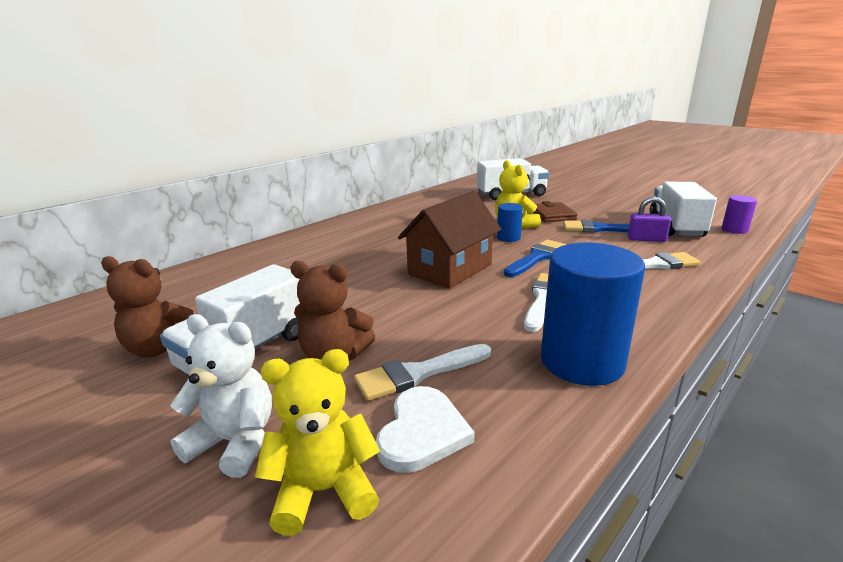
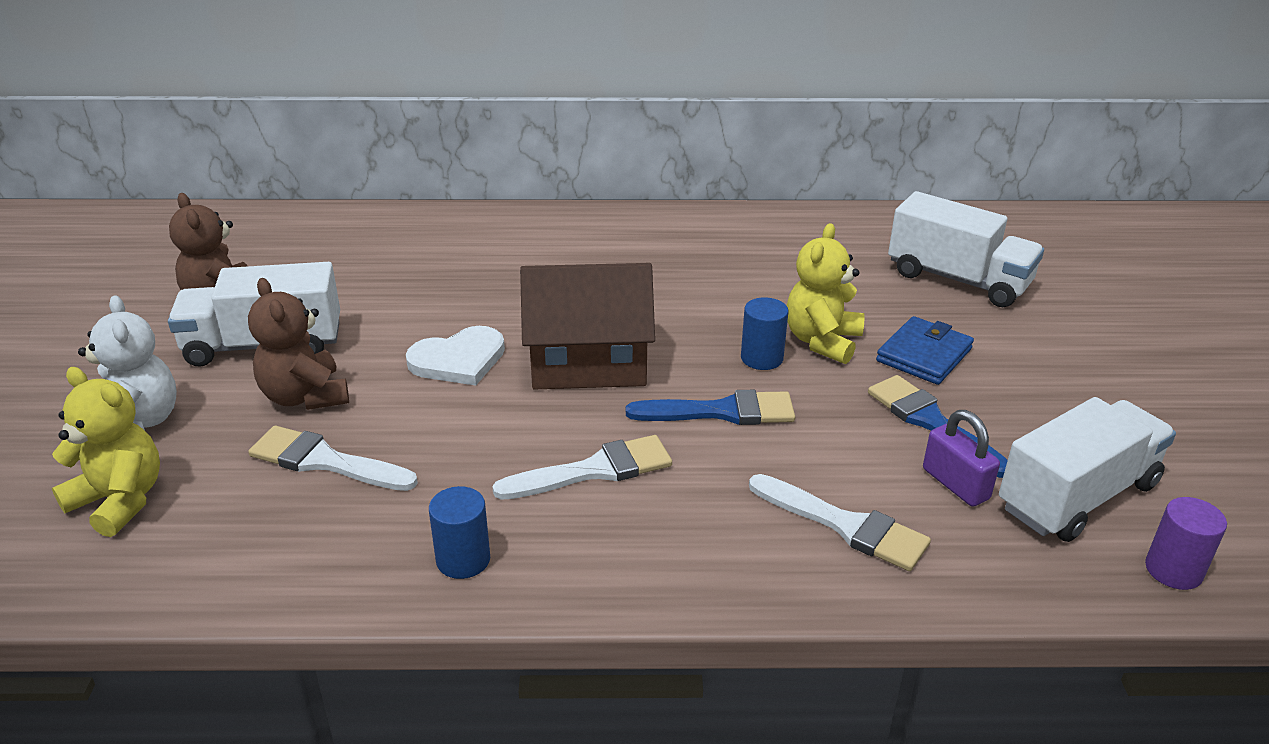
camera: 45 degrees right, 10 degrees up
(422, 432) = (234, 511): white heart -> white heart (458, 360)
(552, 215) = (924, 355): brown wallet -> blue wallet
(582, 361) = (463, 559): blue cylinder -> blue cylinder, size x0.48

